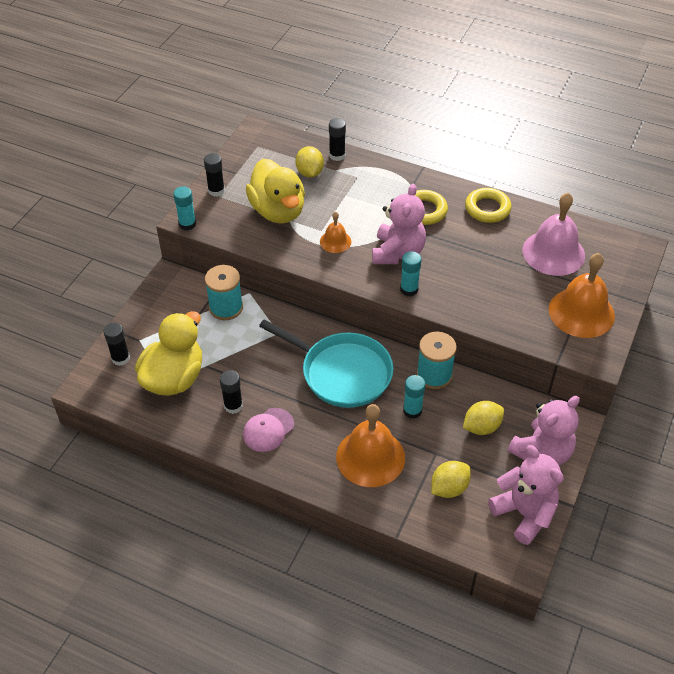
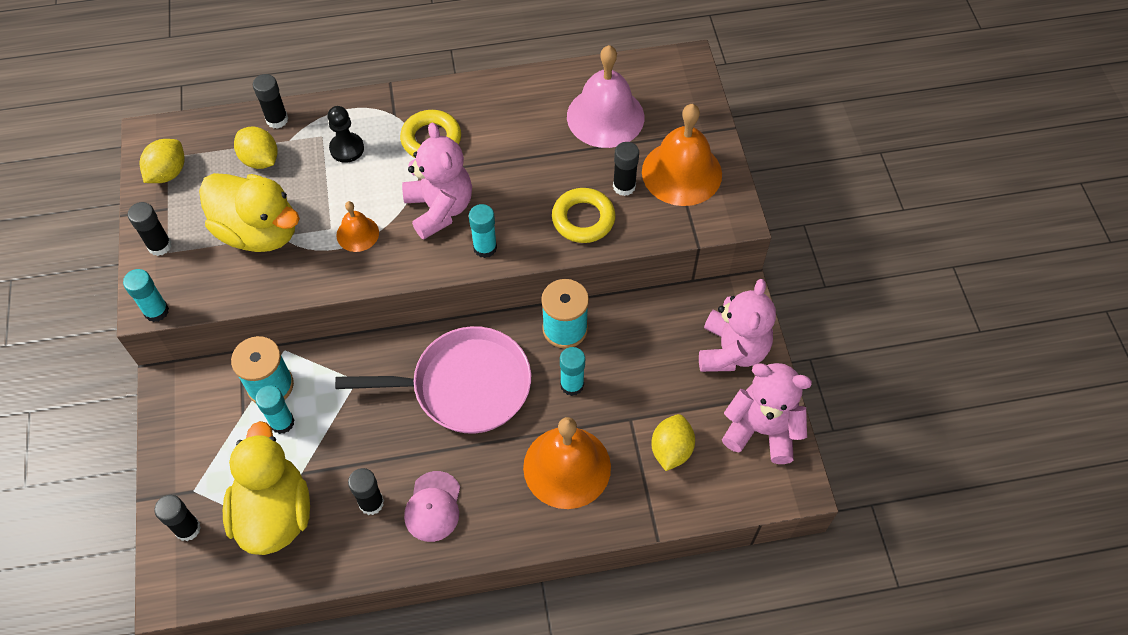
camera: 35 degrees left, 10 degrees up
(217, 332) = (282, 422): none -> turquoise glue stick
(342, 373) = (464, 386): turquoise pan -> pink pan
(366, 191) = (347, 148): none -> black pawn
(481, 427) = (655, 359): yellow lemon -> yellow lemon (168, 173)
(487, 209) = (499, 99): yellow ring -> yellow ring (583, 219)
(532, 300) = (624, 186): none -> black glue stick

